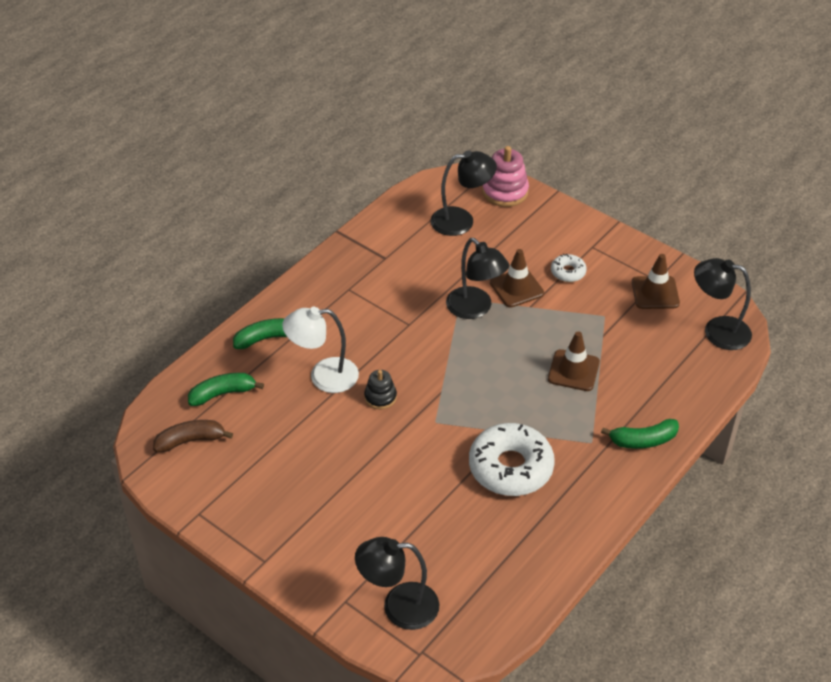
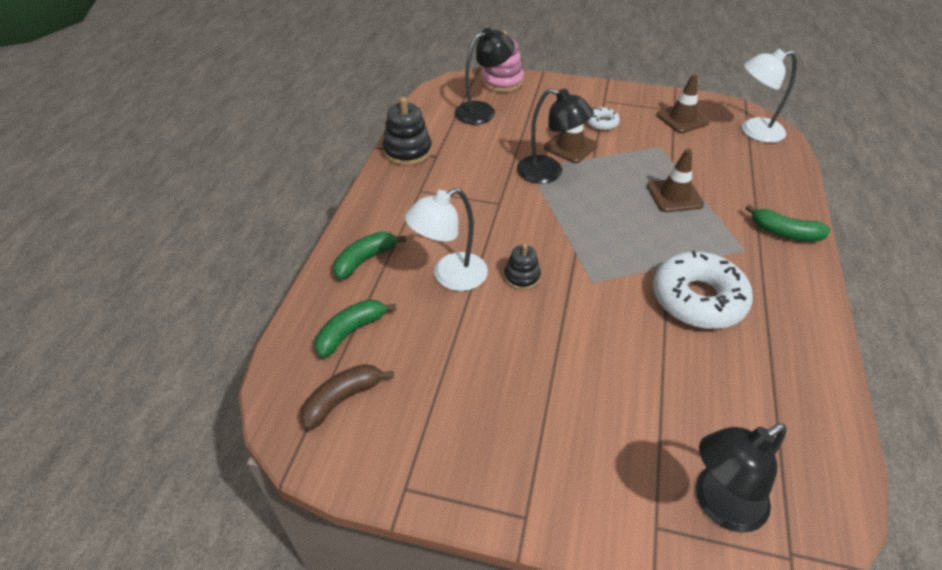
camera: 25 degrees left, 0 degrees up
(362, 245) = (407, 151): none -> black stacking toy
(643, 440) = (784, 233): green banana -> green banana turned 60 degrees clockwise
(717, 331) = (754, 131): black lamp -> white lamp

